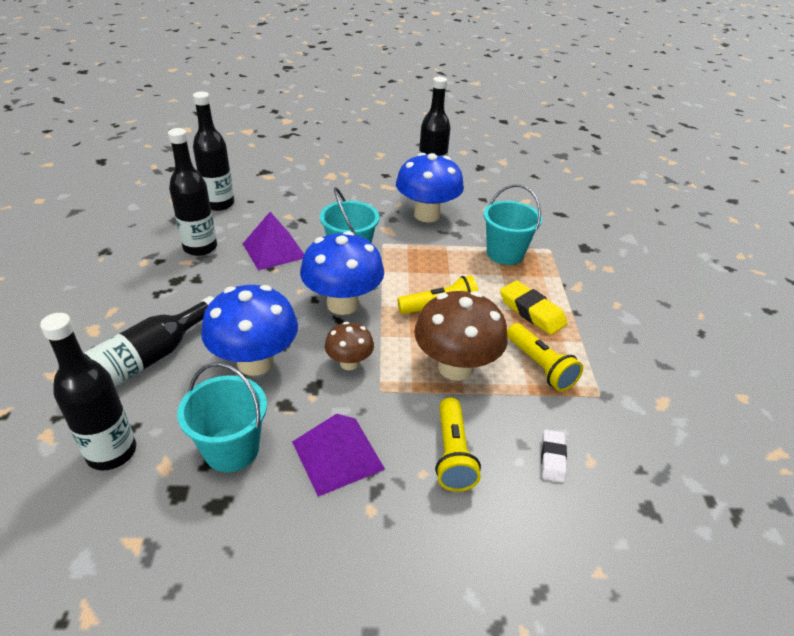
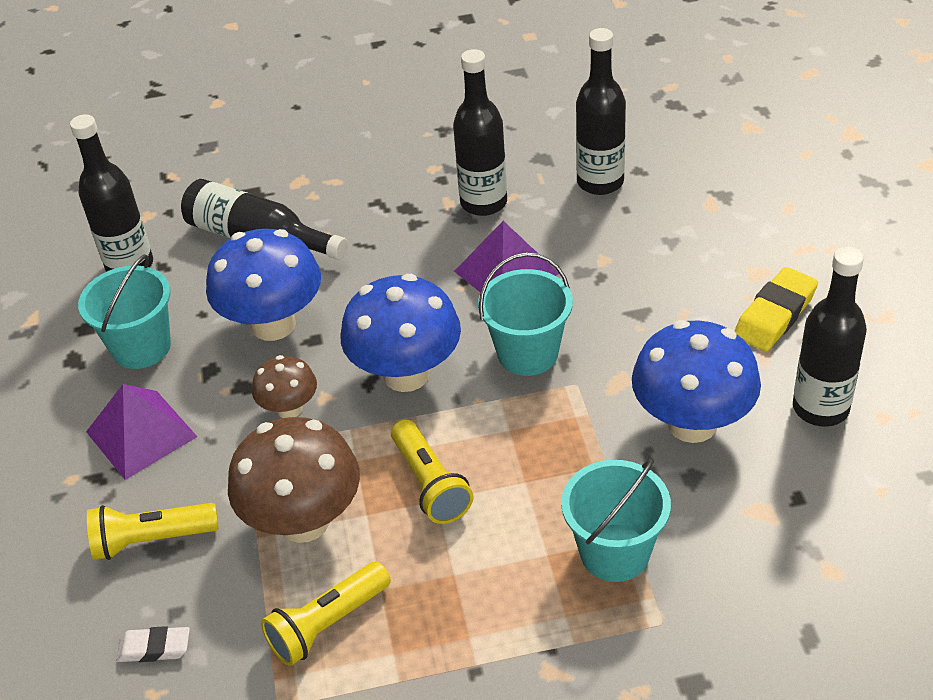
camera: 85 degrees right, 5 degrees up
(531, 312) = (456, 605): yellow eraser -> yellow eraser (775, 315)

